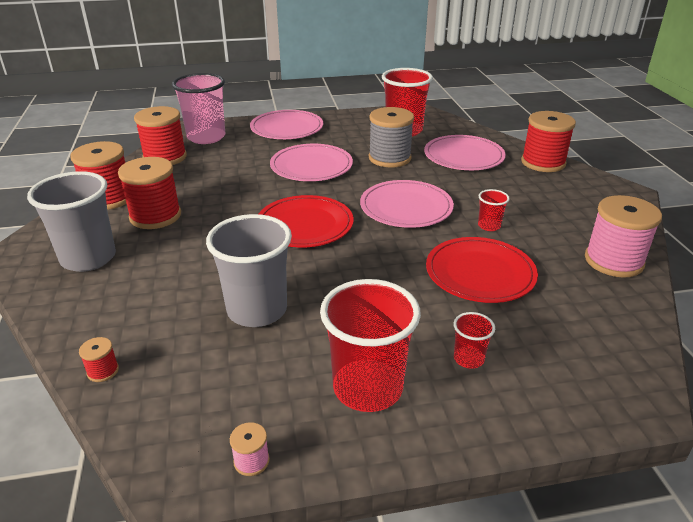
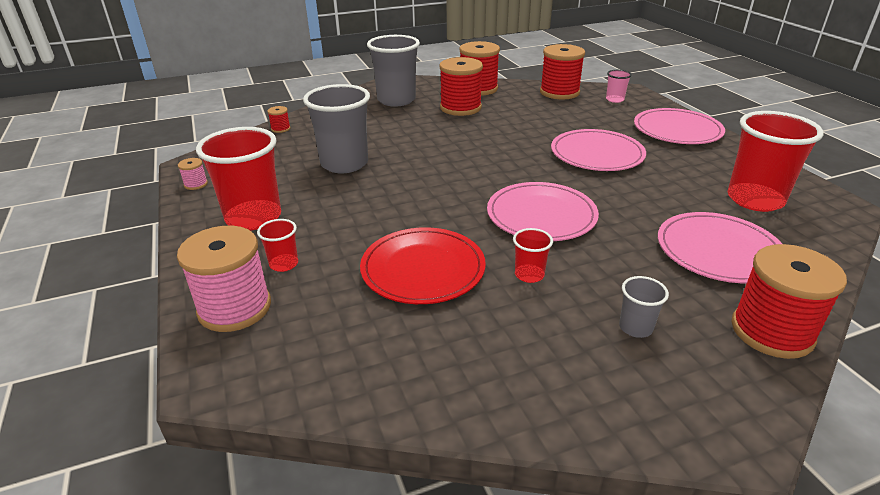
camera: 80 degrees right, 0 degrees up
(206, 137) = (615, 99): pink cup -> pink cup, size x0.46
(305, 225) = (476, 166): red plate -> none
(389, 158) = (658, 196): grey spool -> none
(545, 199) = (635, 327): none -> grey cup
(613, 261) = (485, 388): pink spool -> pink spool (235, 308)

